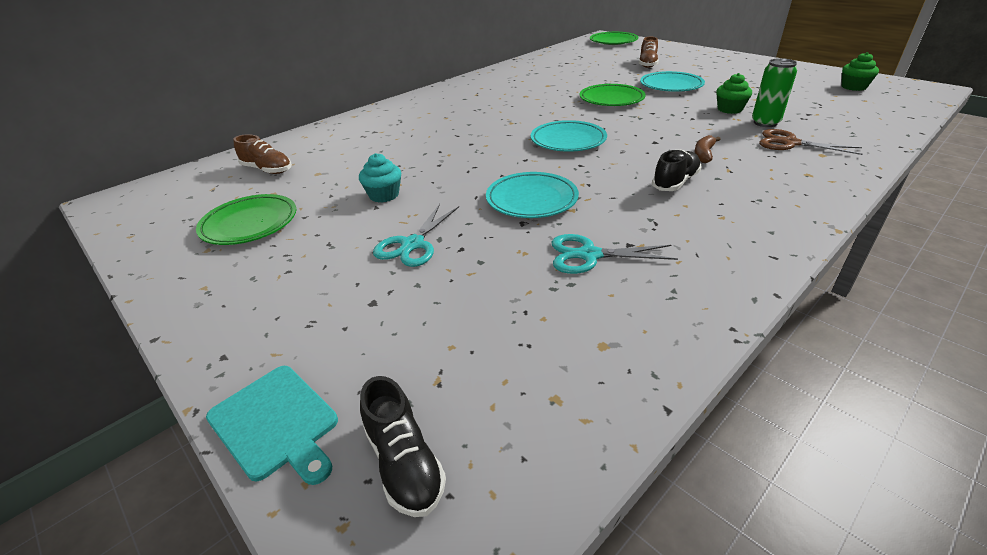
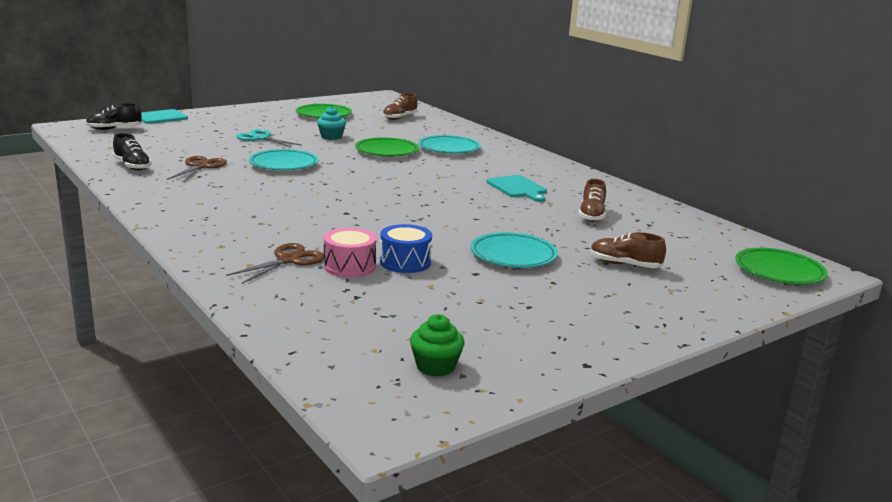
camera: 95 degrees right, 15 degrees down
(520, 95) = (518, 188): none -> turquoise cutting board
(565, 74) = (591, 215): none -> brown shoe
(568, 141) = (378, 187): turquoise plate -> turquoise plate (449, 148)
(589, 255) = (200, 166): turquoise scissors -> brown scissors
(611, 99) = (480, 219): green plate -> green plate (387, 151)
(675, 182) = (262, 202): black shoe -> black shoe (132, 166)
(704, 154) = (301, 222): brown banana -> none
(729, 109) = (405, 262): green cupcake -> blue drum
(765, 123) = (349, 266): green can -> pink drum

